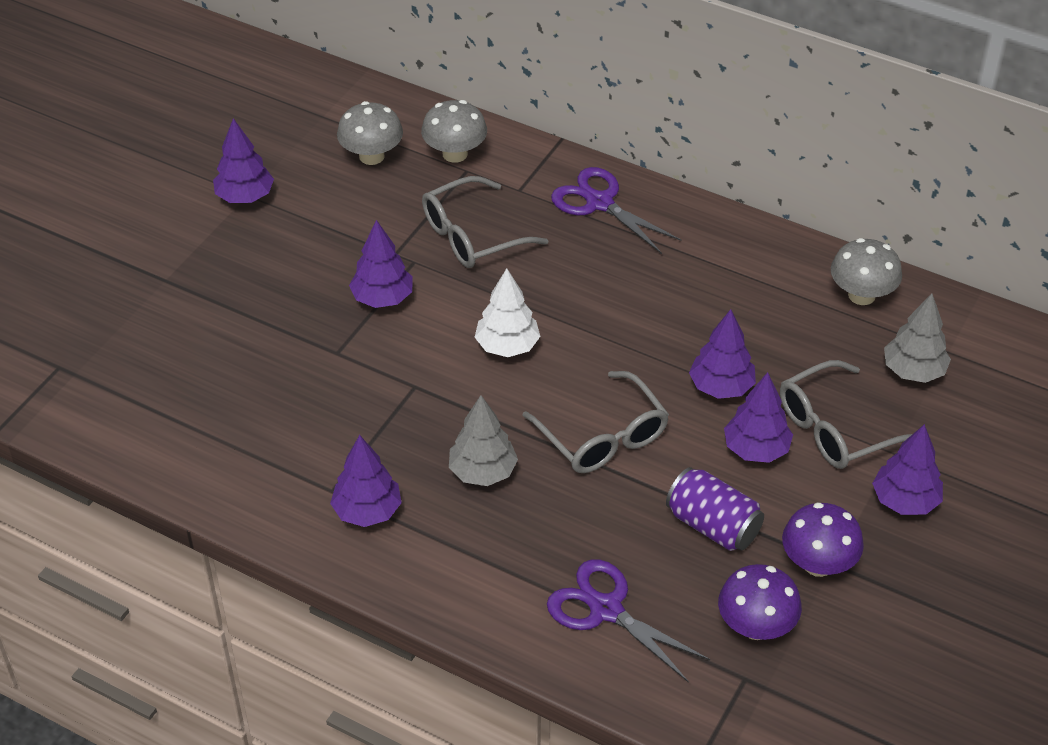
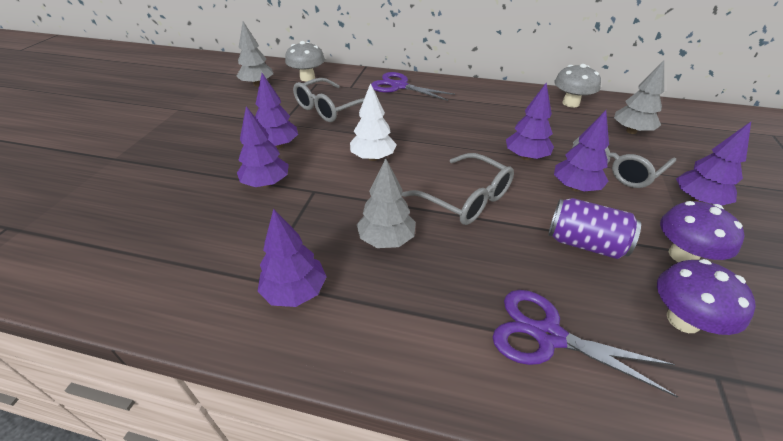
camera: 15 degrees left, 5 degrees down
(245, 197) = (176, 110): purple tree -> purple tree (266, 183)
(371, 156) = (257, 84): grey mushroom -> grey tree

